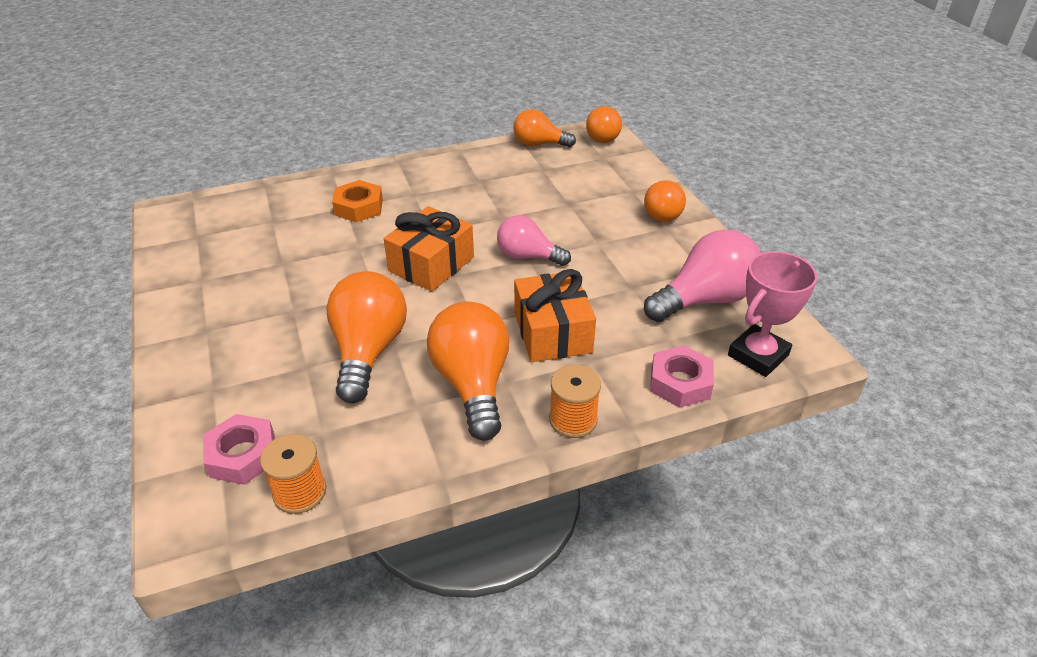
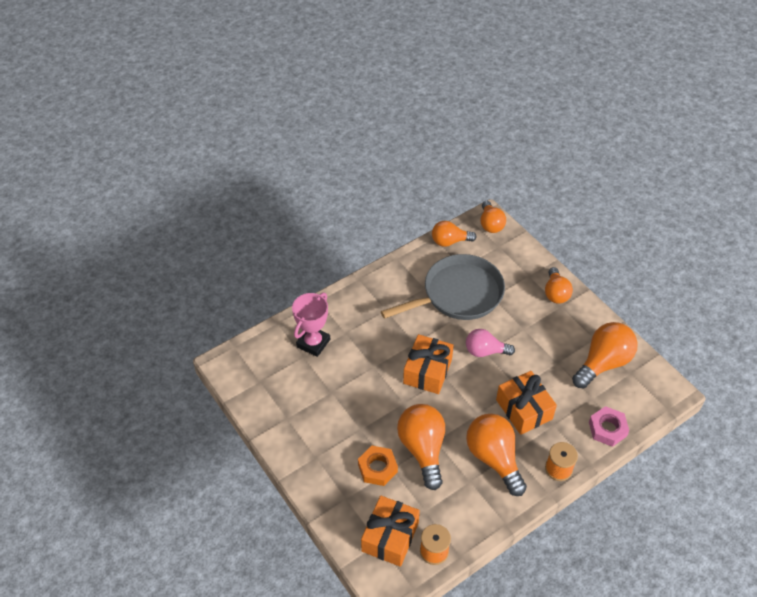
camera: 15 degrees left, 10 degrees up
(243, 455) = (390, 537): pink nut -> orange gift
(359, 207) = (355, 330): orange nut -> orange nut (377, 468)
(522, 194) = (458, 294): none -> grey pan
(705, 299) = (603, 363): pink light bulb -> orange light bulb
(758, 355) = (644, 399): pink trophy -> pink trophy (313, 343)

